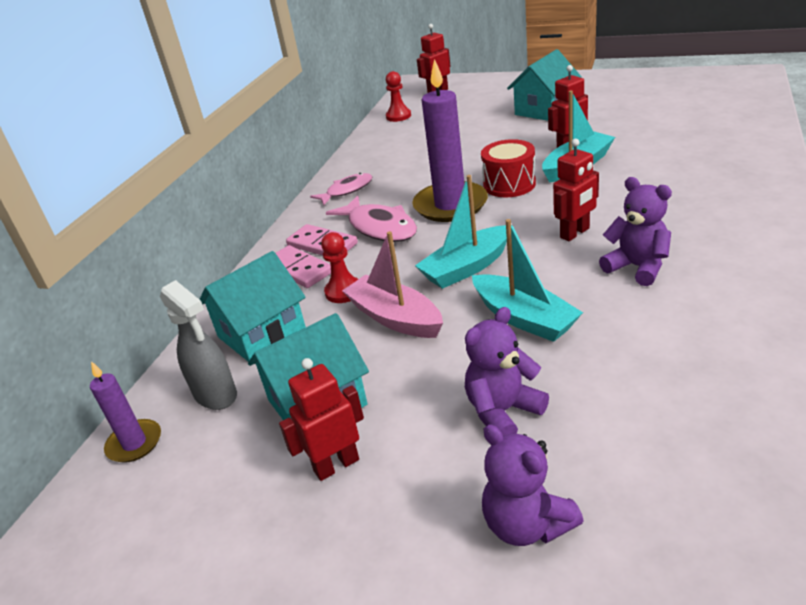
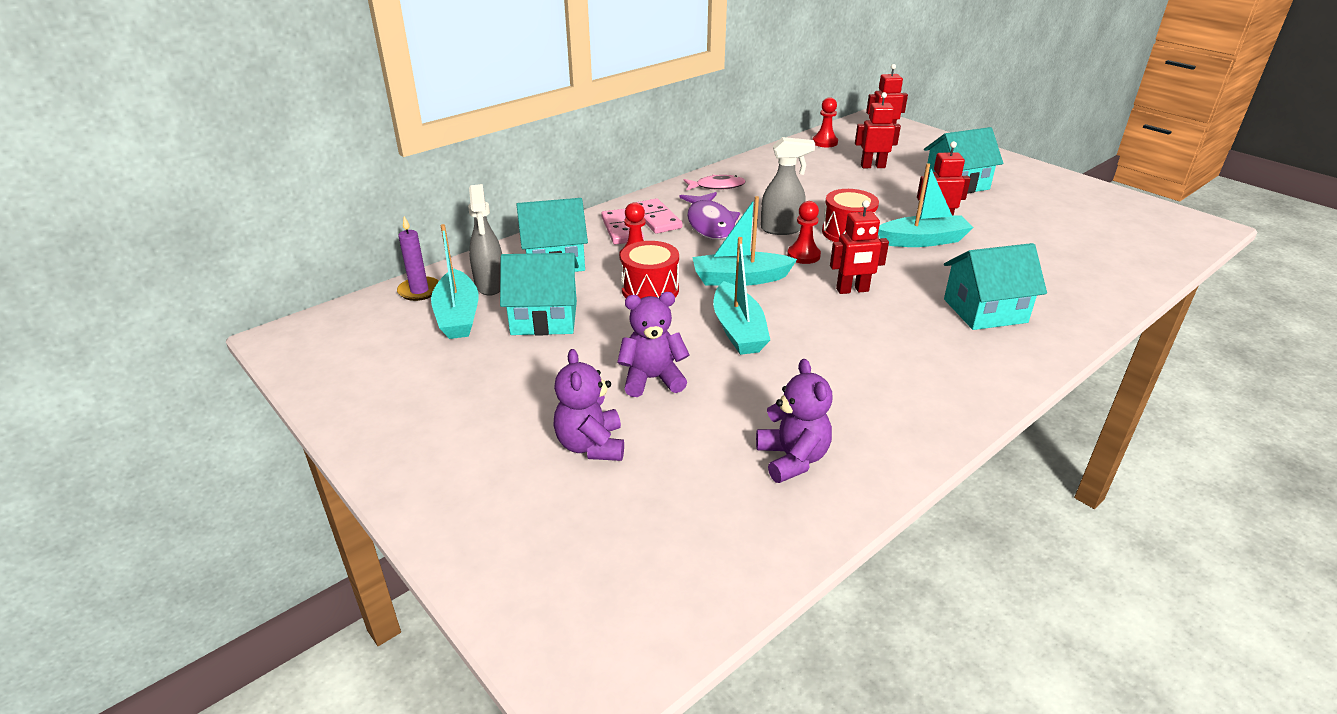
camera: 25 degrees right, 0 degrees up
(213, 450) = (458, 316): none -> turquoise boat
(336, 465) = (517, 358): red robot -> red robot (872, 166)
(379, 227) = (710, 224): pink fish -> purple fish
(395, 318) = (650, 290): pink boat -> red drum
(450, 205) = (782, 229): purple candle -> grey spray bottle
(497, 220) = (803, 255): none -> red pawn
(637, 267) = (869, 335): purple teddy bear -> purple teddy bear (792, 459)
(696, 203) = (985, 311): none -> turquoise house

